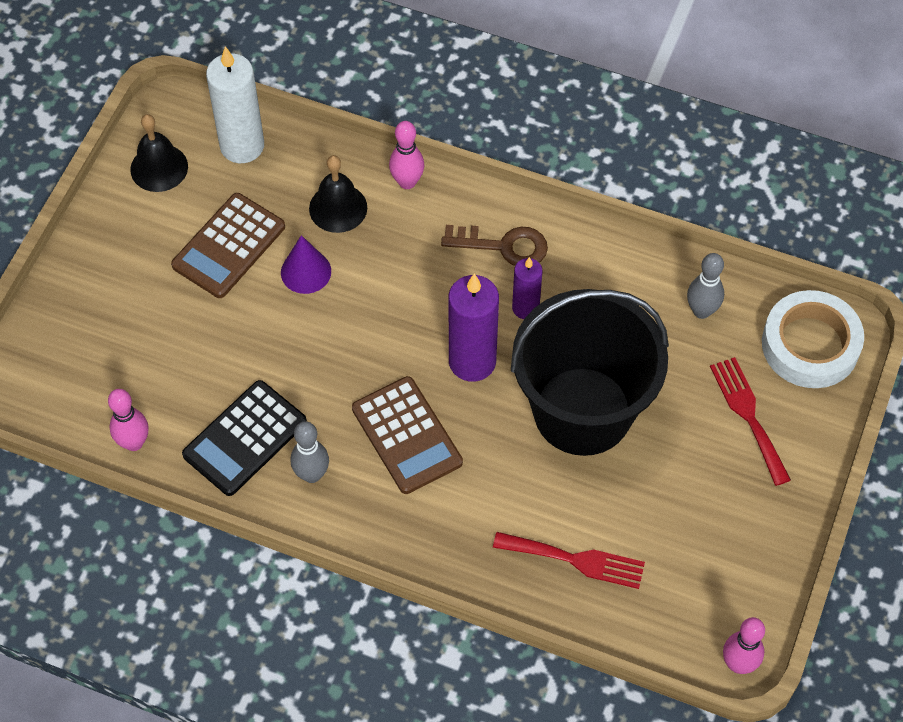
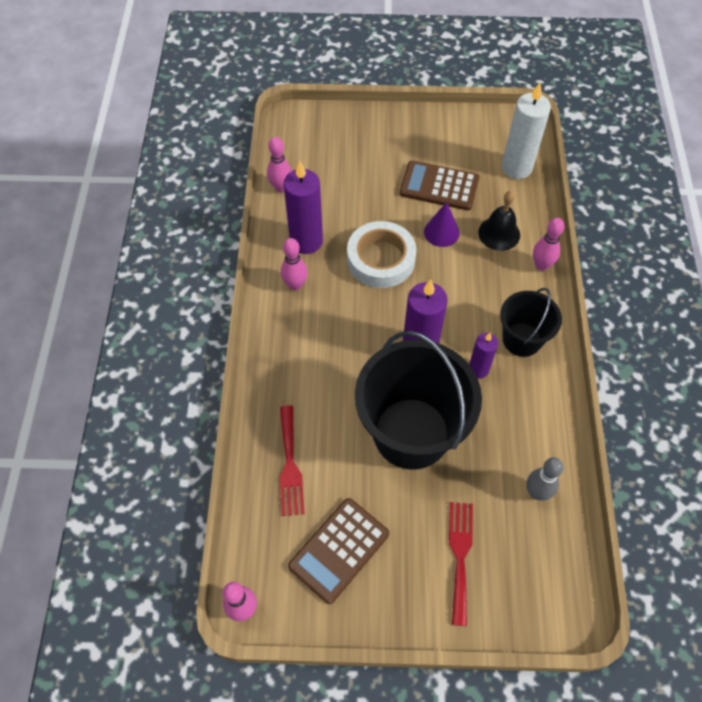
camera: 70 degrees right, 0 degrees up
(159, 168) = (476, 133): black bell -> none
(245, 438) = (306, 241): black calculator -> purple candle
(312, 474) = (295, 285): grey bowling pin -> pink bowling pin
(407, 435) = (345, 329): brown calculator -> brown calculator (339, 550)
(503, 246) = (522, 339): brown key -> black bucket
(748, 415) = (460, 555): red fork -> red fork turned 45 degrees counterclockwise
(810, 345) = (547, 588): white tape -> white tape (381, 259)

